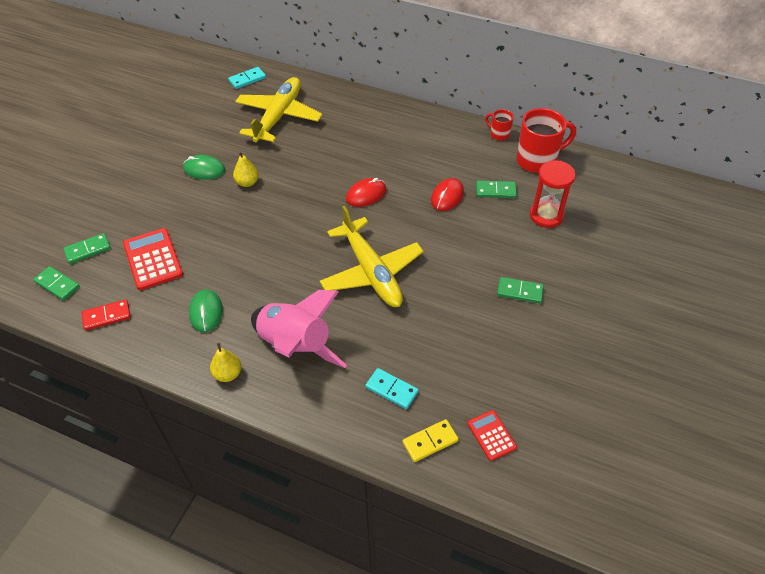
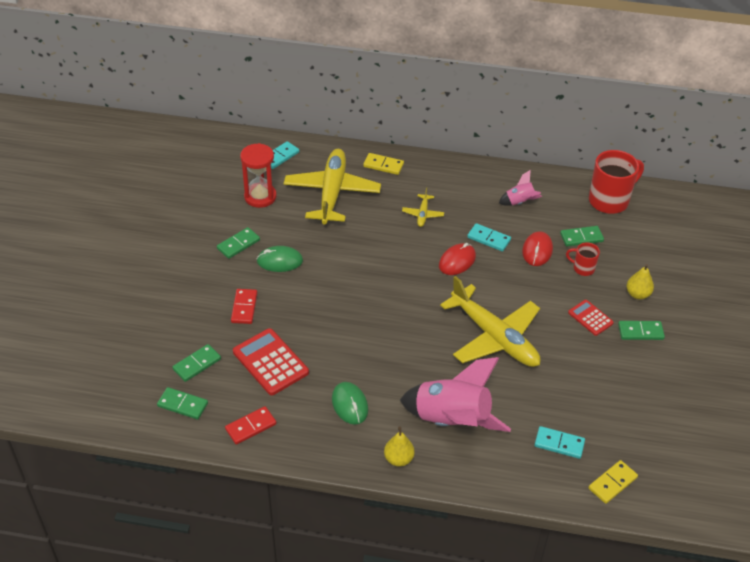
camera: 15 degrees left, 5 degrees down
(153, 206) = (244, 308): none -> red domino
(175, 149) = (238, 244): none -> green domino
(247, 182) = (331, 268): yellow pear -> yellow pear (637, 294)
(335, 99) = (383, 165): none -> yellow domino
(352, 147) = (423, 214): none -> yellow plane
(405, 178) = (488, 239): none -> turquoise domino
(449, 149) = (520, 202): none -> pink rocket
(491, 435) = (664, 467): red calculator -> red calculator (590, 318)
(499, 134) = (562, 179): red mug -> red mug (582, 268)
(546, 215) = (638, 254): red hourglass -> red hourglass (260, 197)

